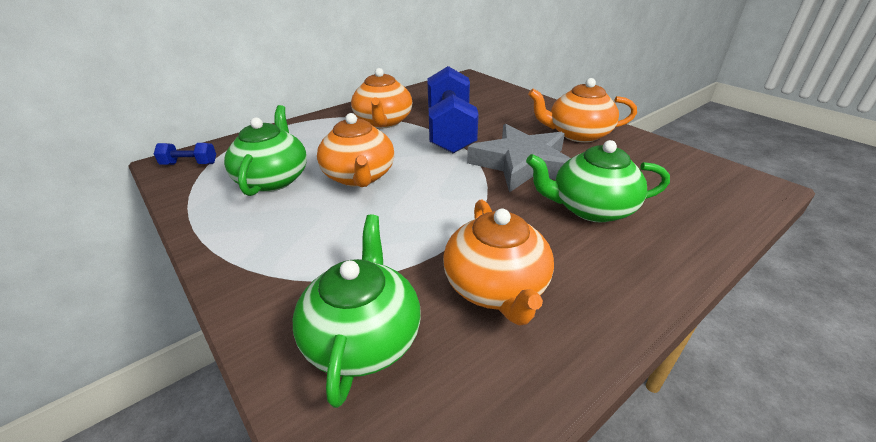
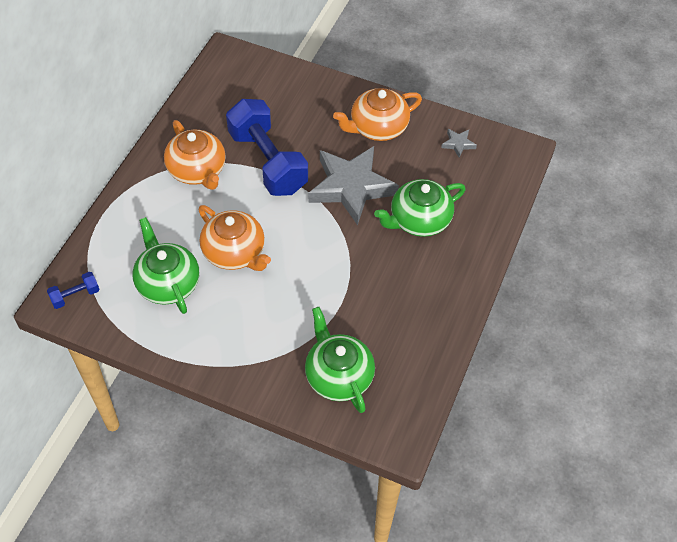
camera: 30 degrees left, 20 degrees up
(496, 288) = (390, 313): orange teapot -> none
(670, 163) = (458, 144): none -> grey star

